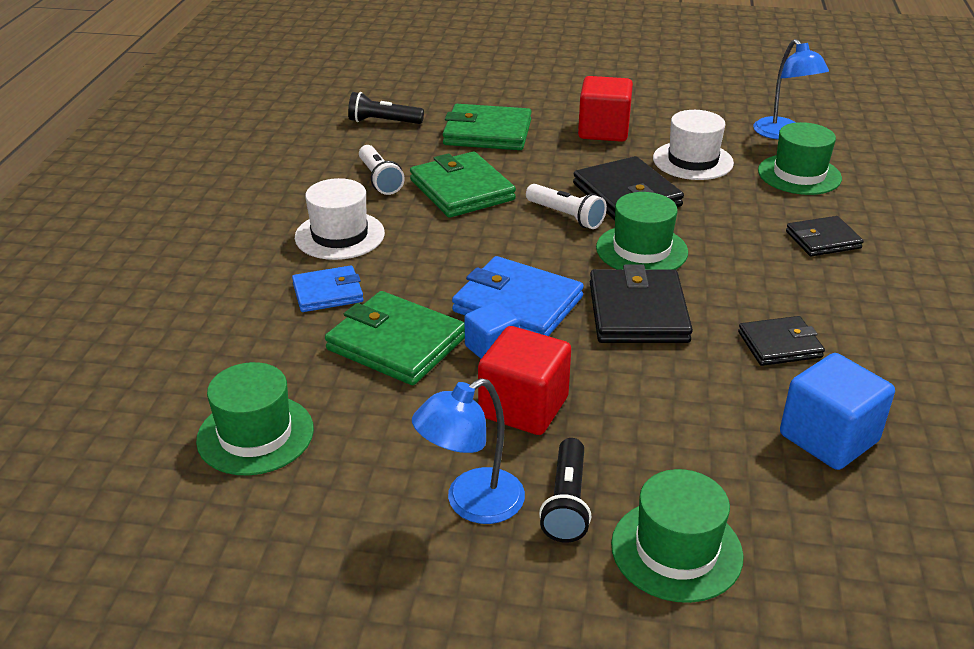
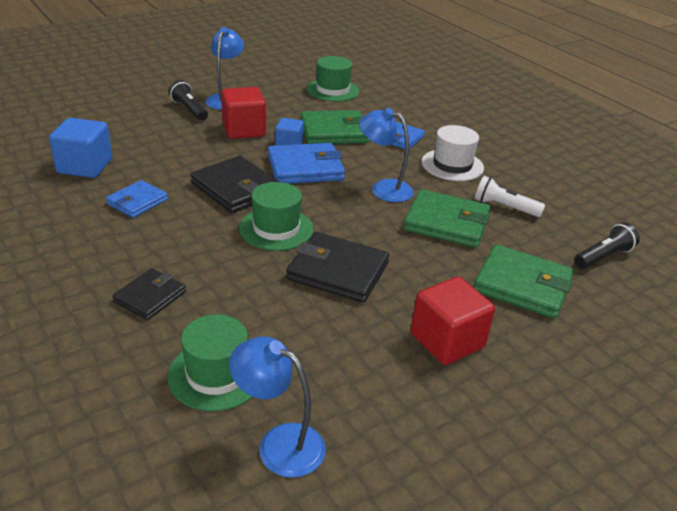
camera: 135 degrees right, 0 degrees up
(465, 243) = (383, 188): none -> blue lamp
(487, 133) = (522, 285): green wallet -> green wallet turned 60 degrees clockwise
(566, 216) = (355, 233): white flashlight -> none
(676, 550) = (133, 111): green hat -> none
(692, 161) = (329, 341): white hat -> none
(779, 345) = (137, 202): black wallet -> blue wallet

